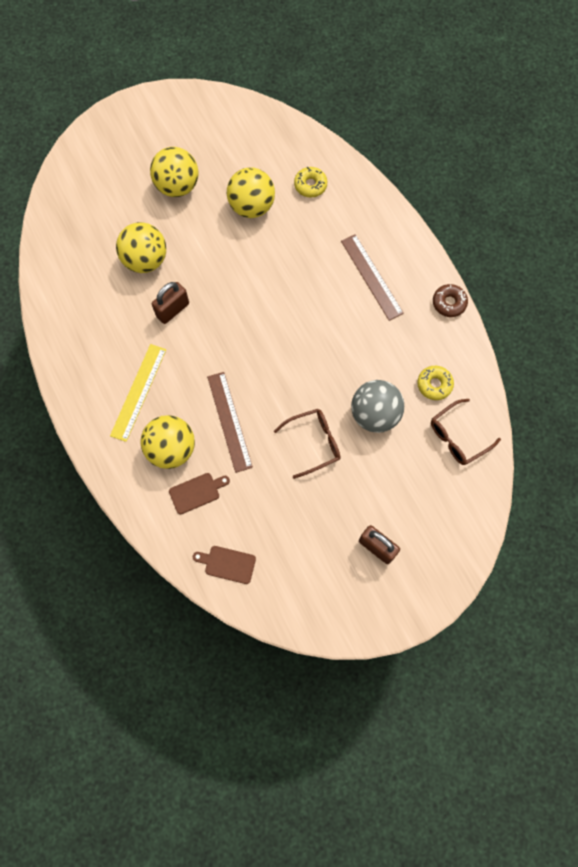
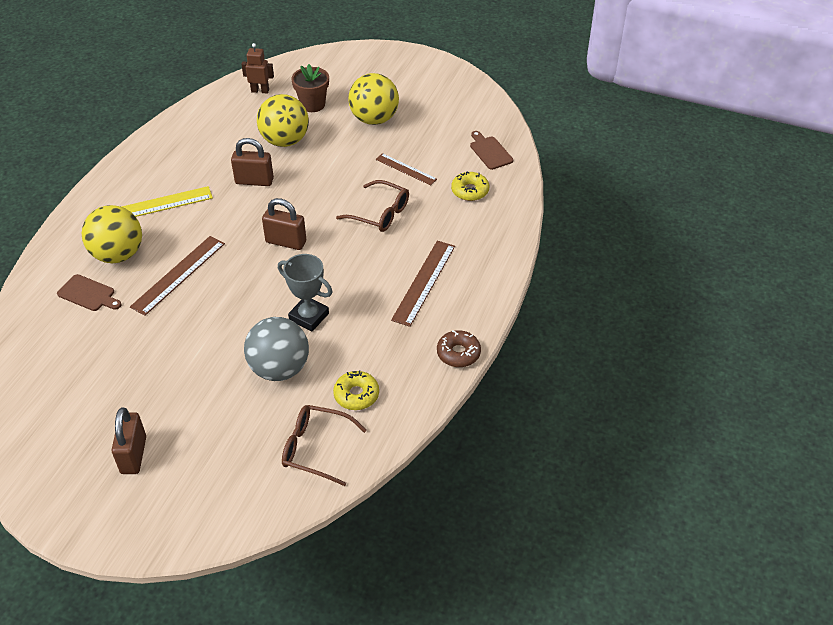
camera: 50 degrees right, 25 degrees down
(66, 236) = (260, 91): none -> brown robot
(120, 213) = (312, 104): none -> brown flower pot
(227, 564) = (30, 355): brown cutting board -> brown cutting board (490, 151)
(251, 206) = (406, 169): yellow ball -> brown ruler
(257, 332) = (286, 242): none -> brown padlock
(314, 443) = (208, 343): brown glasses -> brown glasses (380, 213)
(343, 366) = (309, 317): none -> grey trophy

